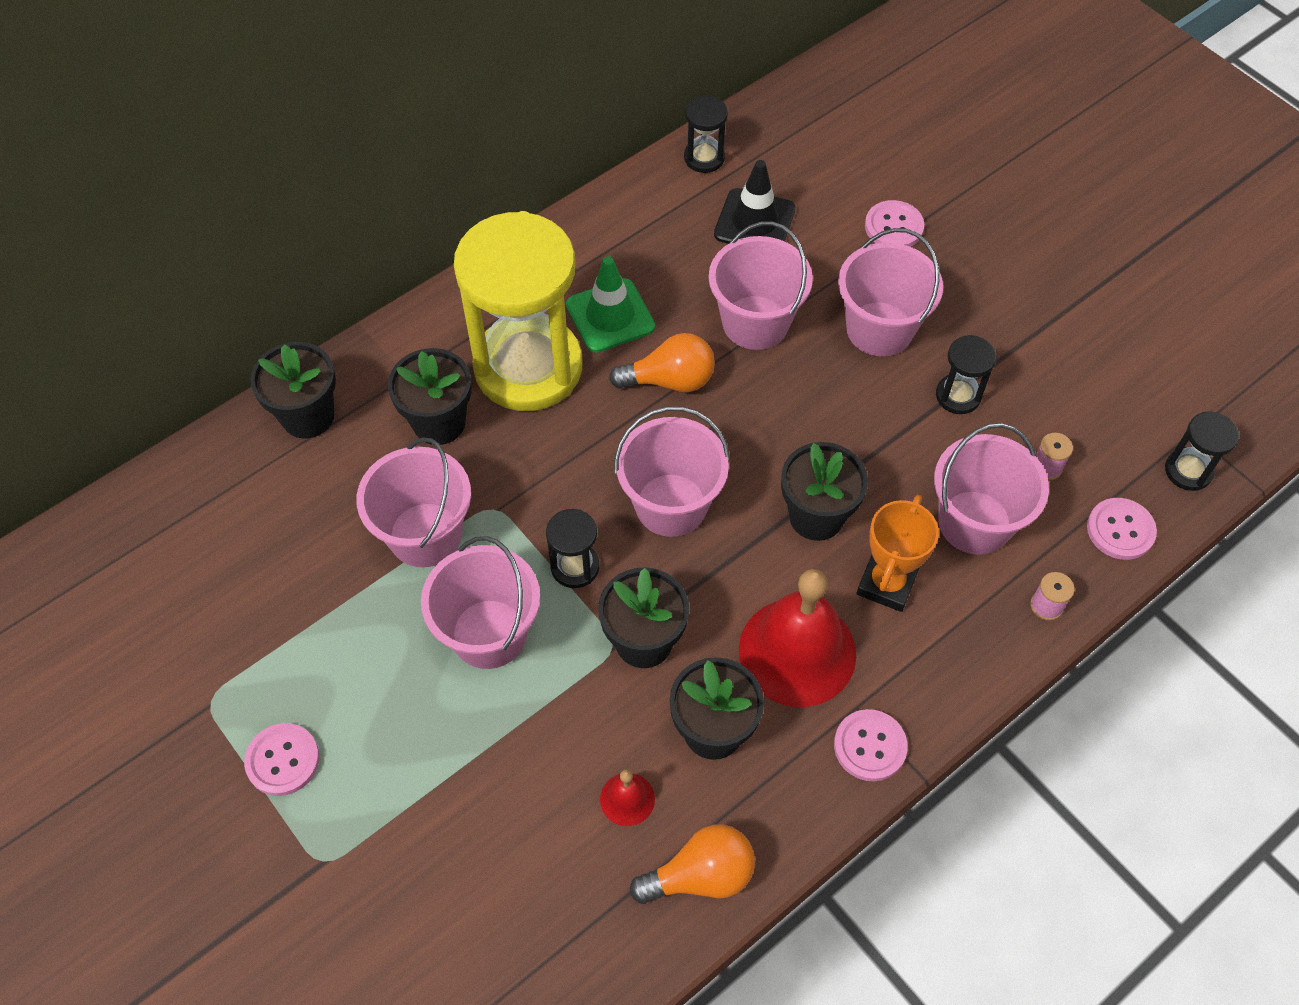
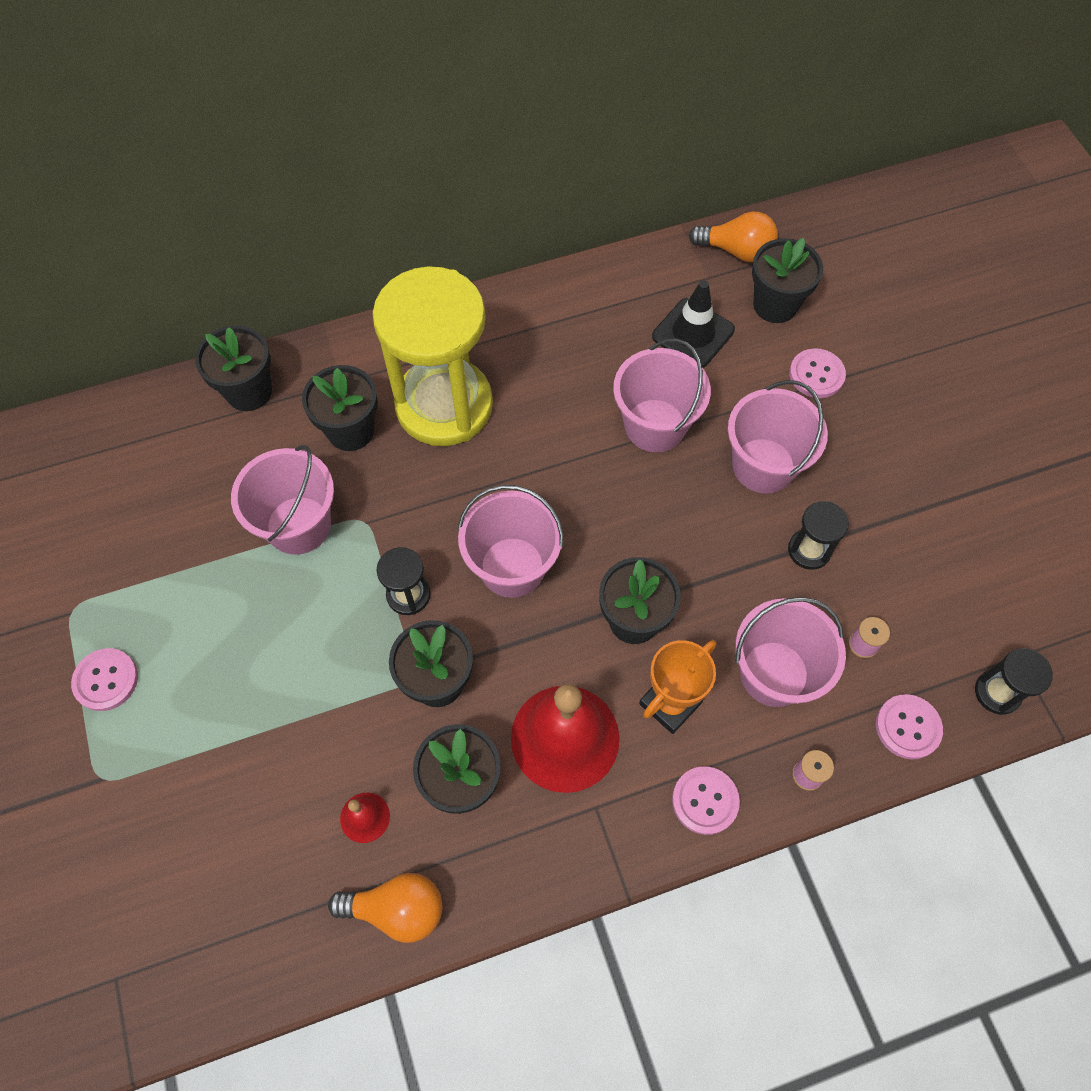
camera: 20 degrees right, 5 degrees up
(489, 634) = (313, 629): pink bucket -> none
(610, 316) = (532, 381): green traffic cone -> none
(670, 380) = (558, 454): orange light bulb -> orange light bulb (736, 251)
(704, 158) = (673, 262): black hourglass -> none
(824, 171) = (775, 305): none -> black flower pot
(870, 746) = (592, 847): pink button -> pink button (705, 801)

